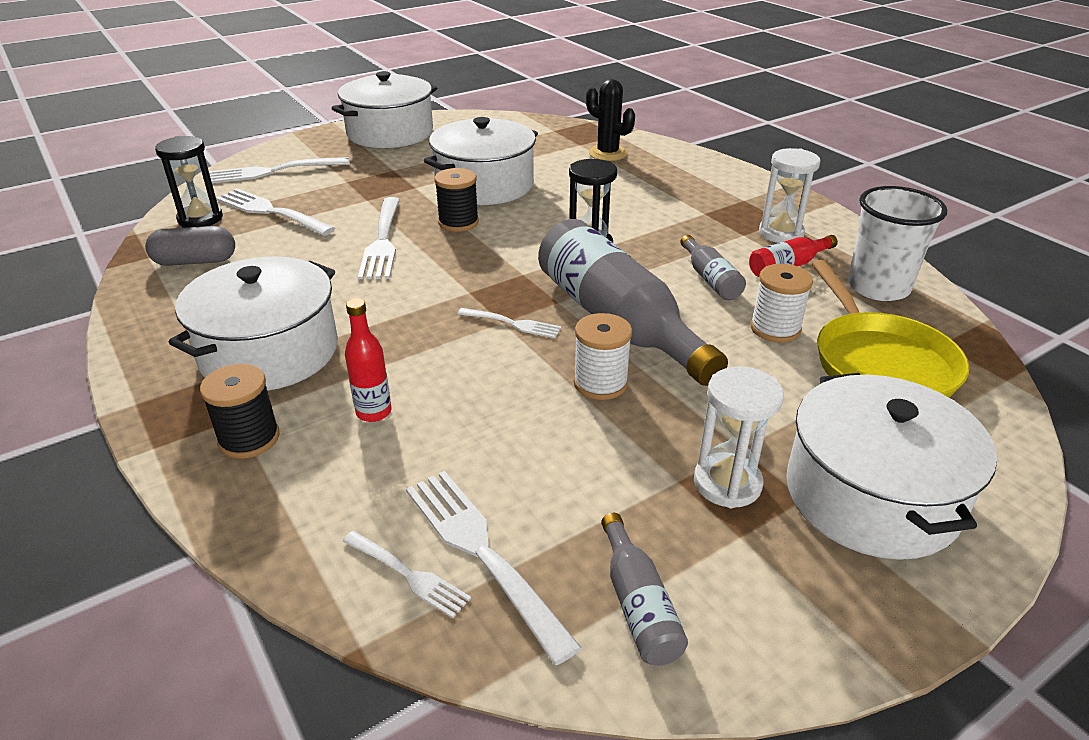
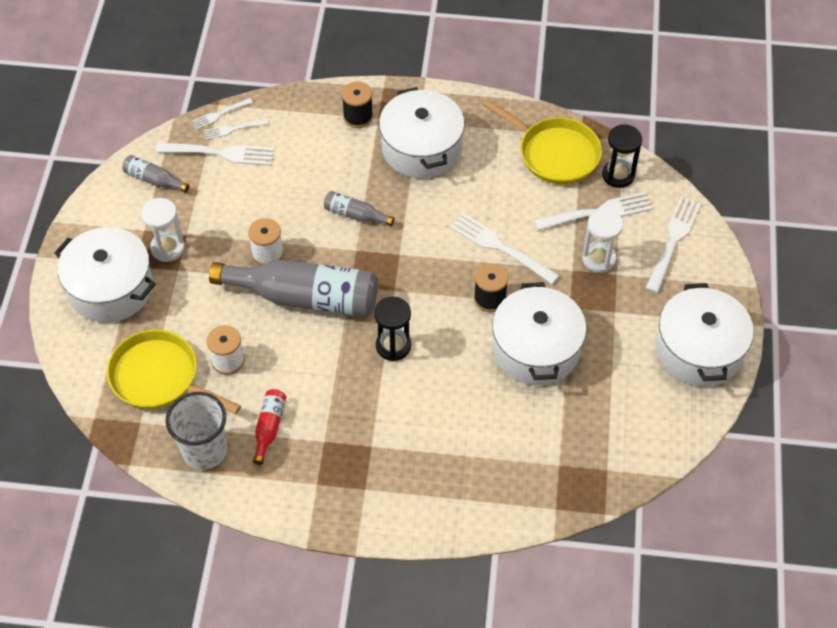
camera: 130 degrees right, 20 degrees up
(195, 261) = (554, 153): grey capsule -> yellow pan
(374, 412) = (333, 163): red bottle -> none
(512, 323) = (350, 252): white fork -> white fork (220, 114)
(608, 153) = (522, 470): black cactus -> none
(710, 279) = (298, 375): grey bottle -> grey bottle (355, 215)
(781, 233) = (304, 464): white hourglass -> white hourglass (598, 259)

